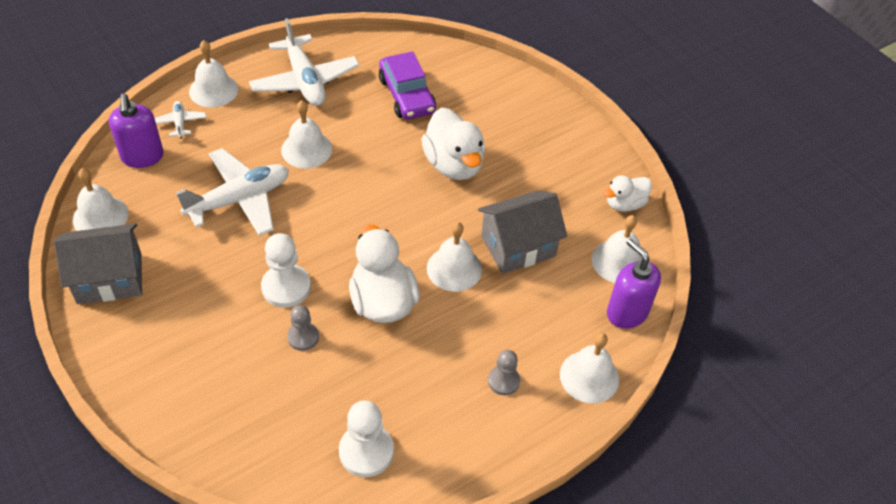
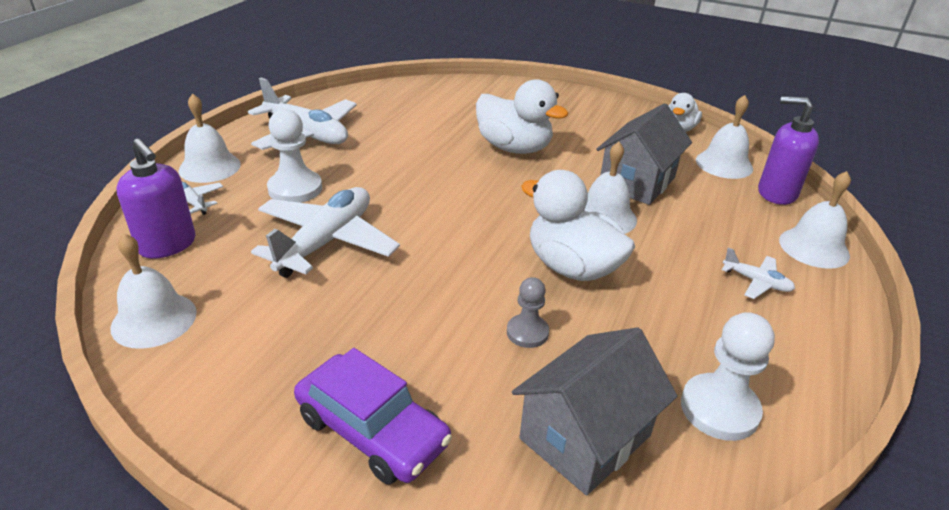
camera: 30 degrees left, 15 degrees down
(109, 278) = (222, 378): grey house -> grey house (585, 437)
(286, 287) = (459, 296): white pawn -> white pawn (295, 189)
(306, 149) = (360, 180): white bell -> none
(406, 95) = (418, 117): purple car -> purple car (372, 430)
(503, 381) = (756, 282): grey pawn -> white plane

